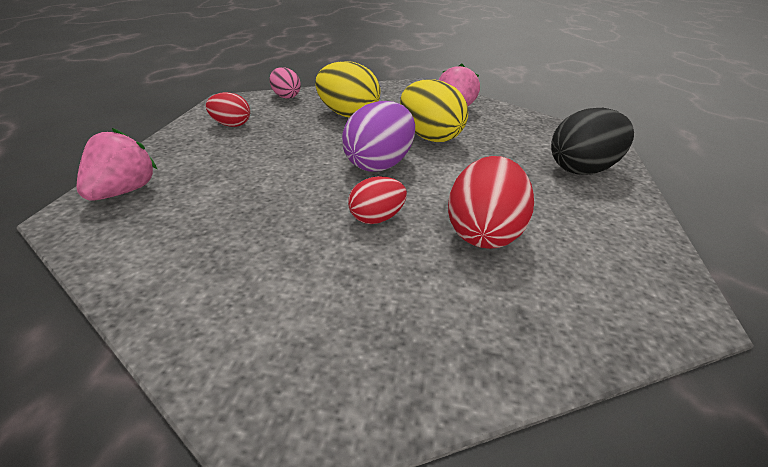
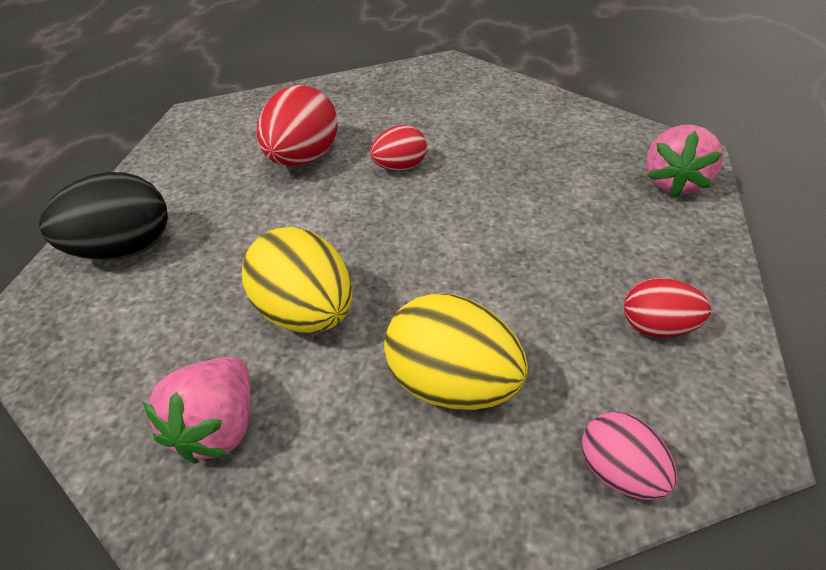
camera: 175 degrees left, 10 degrees up
(379, 164) = (394, 241): purple egg -> none

